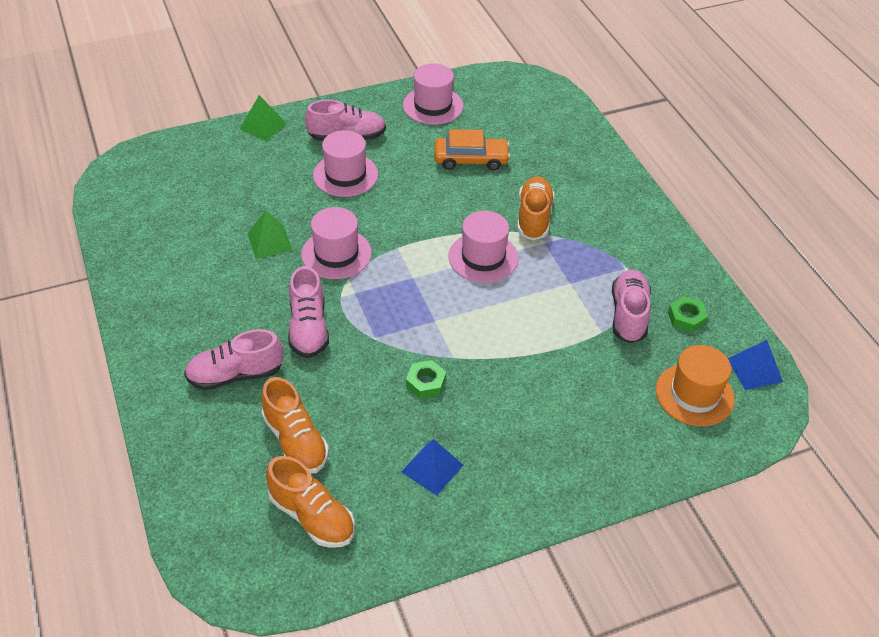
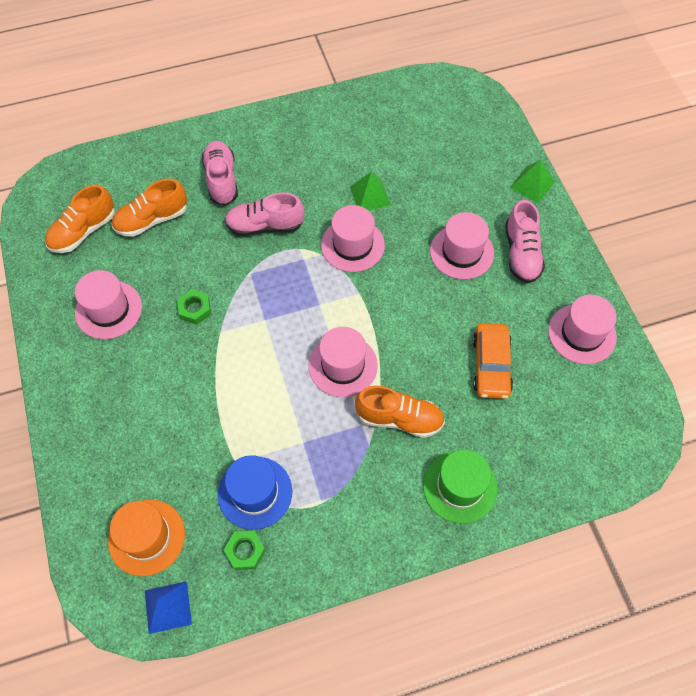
camera: 95 degrees right, 15 degrees up
(432, 468) = (108, 310): blue pyramid -> pink hat
(591, 181) = (460, 486): none -> green hat
(628, 315) = (255, 492): pink shoe -> blue hat

